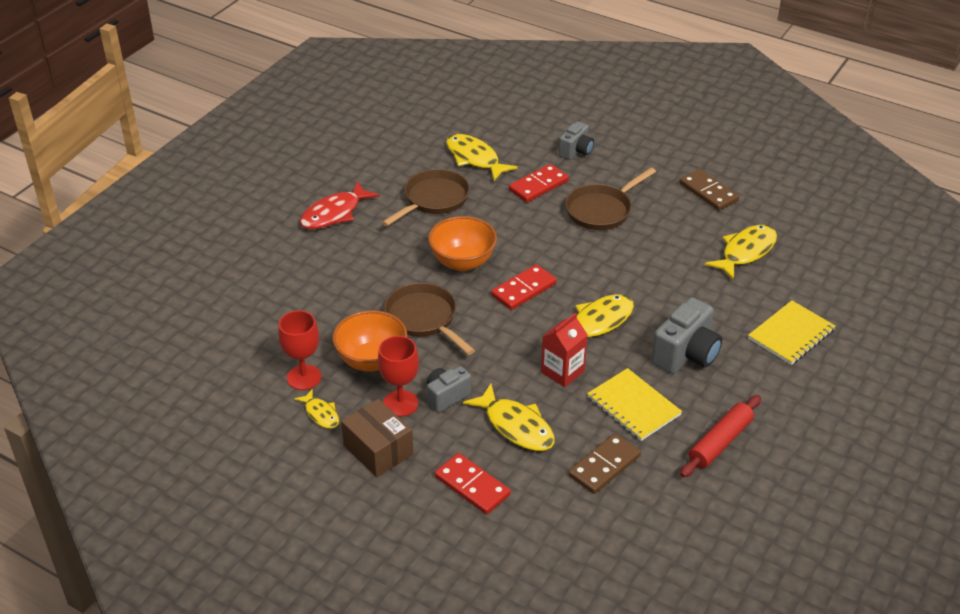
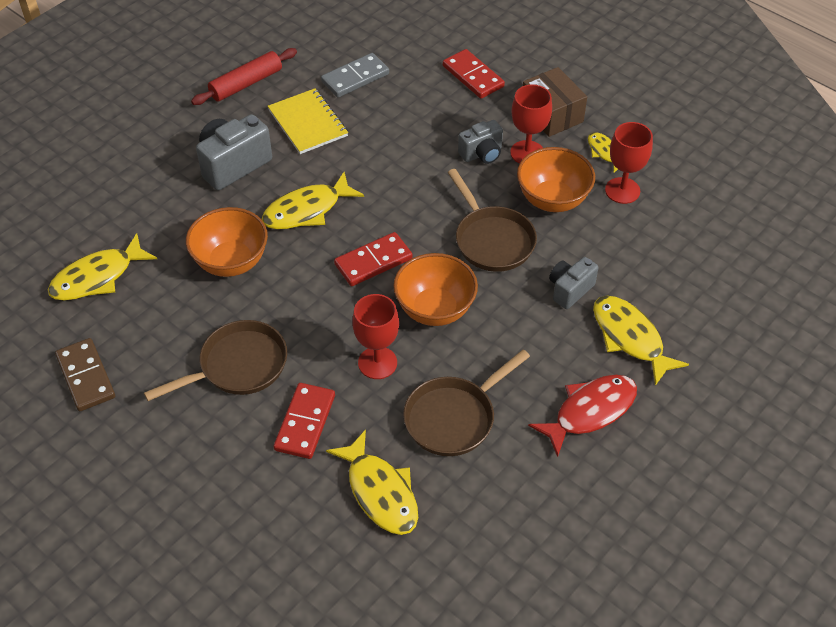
camera: 170 degrees left, 10 degrees up
(498, 223) = (377, 363): none -> red goblet
(516, 426) = (422, 119): yellow fish -> yellow fish (630, 338)
(538, 185) = (305, 423): red domino -> red domino turned 45 degrees counterclockwise
(562, 371) = (362, 163): red carton -> none
(576, 151) = (228, 485): grey camera -> grey camera (570, 290)
(604, 466) = (355, 78): brown domino -> grey domino
(643, 275) = (231, 262): none -> orange bowl
(791, 334) = (116, 172): yellow notebook -> none

